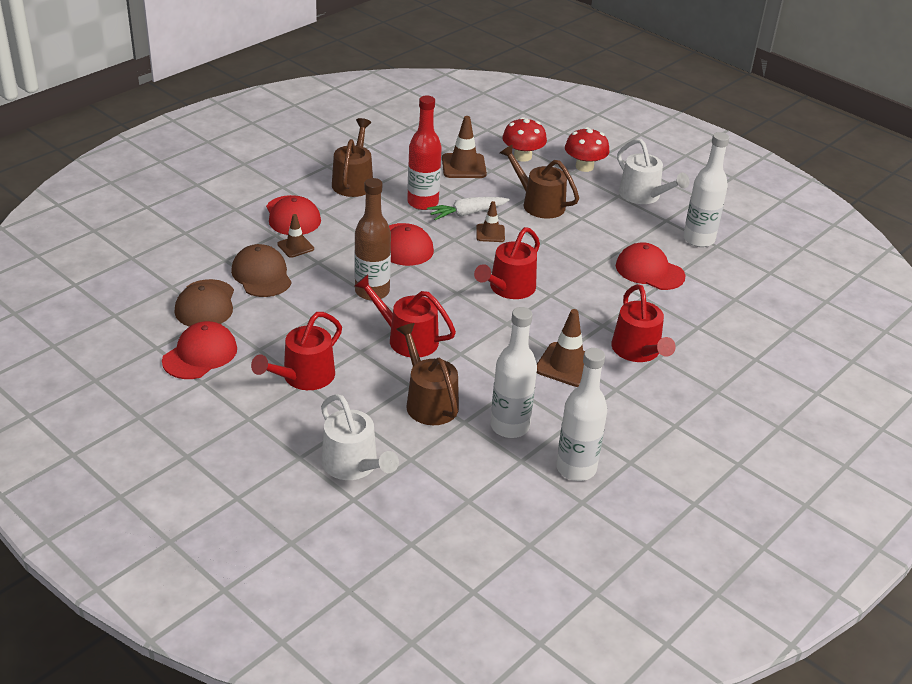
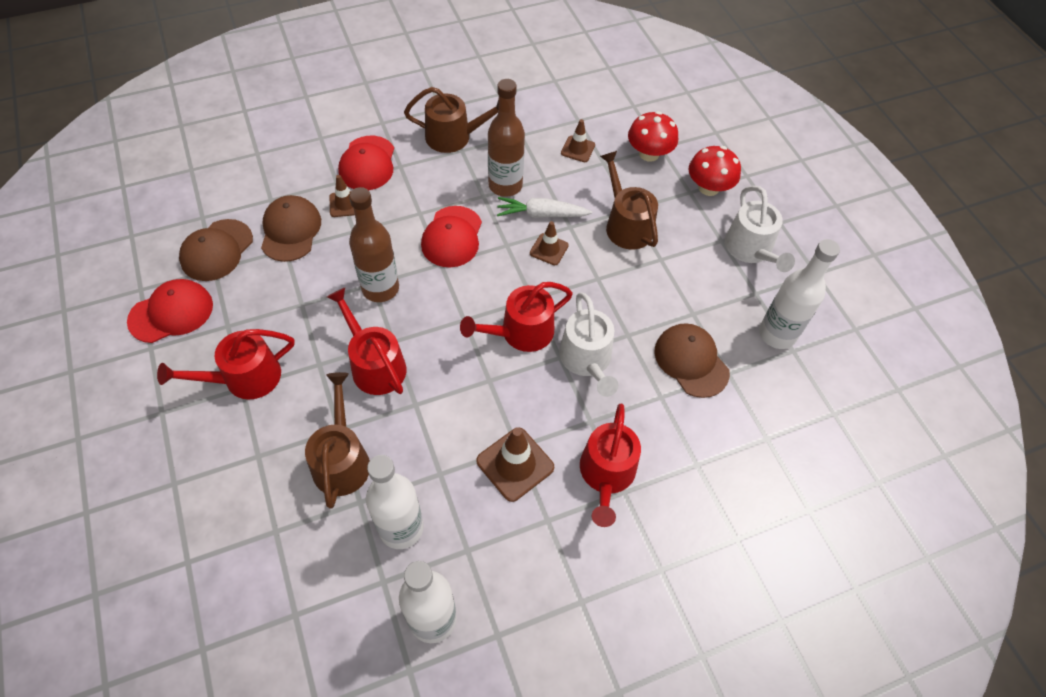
camera: 25 degrees right, 20 degrees up
(353, 182) = (454, 137): brown watering can -> brown watering can turned 60 degrees clockwise
(353, 465) = (216, 516): white watering can -> white watering can (587, 360)
(423, 202) = (505, 185): red bottle -> brown bottle
(463, 166) = (578, 149): brown traffic cone -> brown traffic cone, size x0.62
(649, 271) = (691, 361): red cap -> brown cap

